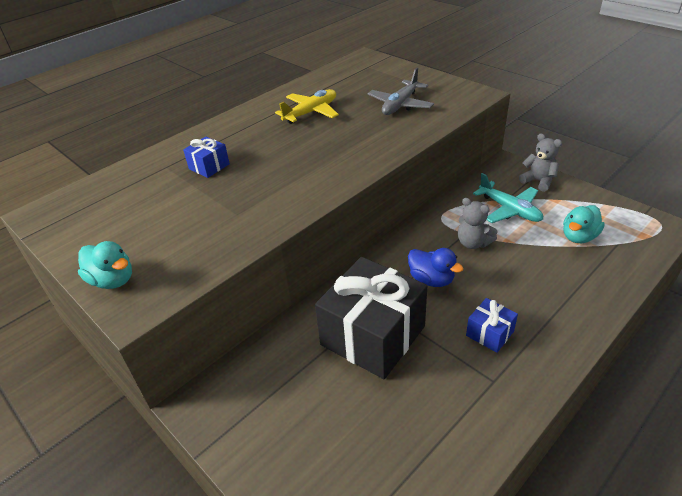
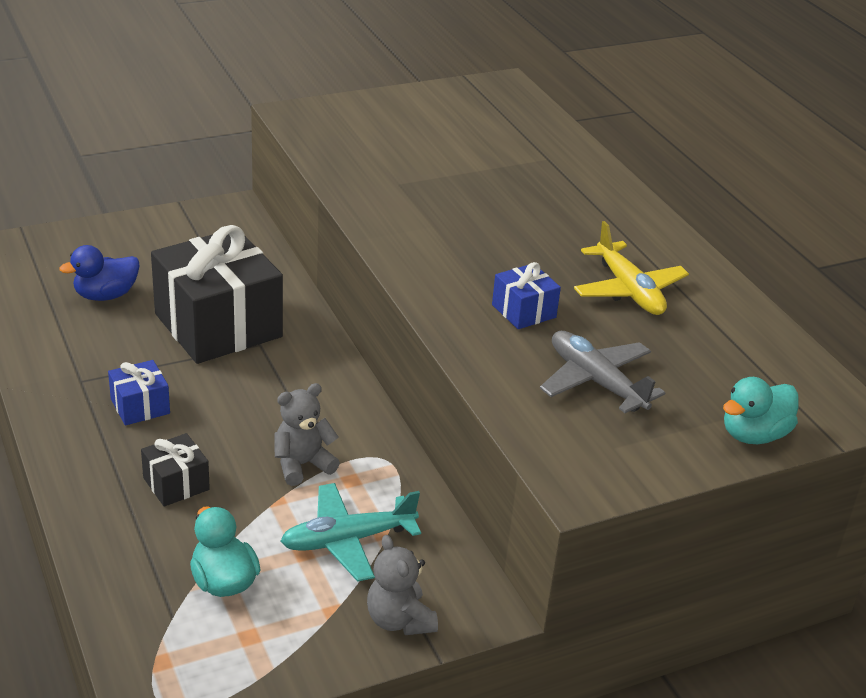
camera: 105 degrees right, 5 degrees down
(113, 280) = (347, 109): turquoise duck -> turquoise duck (754, 435)
(209, 166) = (524, 185): blue gift -> blue gift (524, 311)
(431, 279) = (265, 398): blue duck -> blue duck (106, 295)
(536, 284) = (176, 484): none -> black gift
(538, 181) = (399, 620): grey teddy bear -> grey teddy bear turned 90 degrees clockwise

